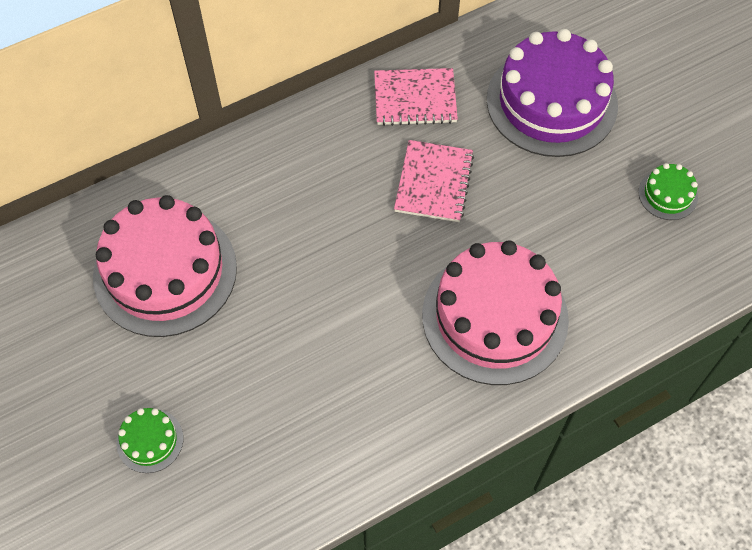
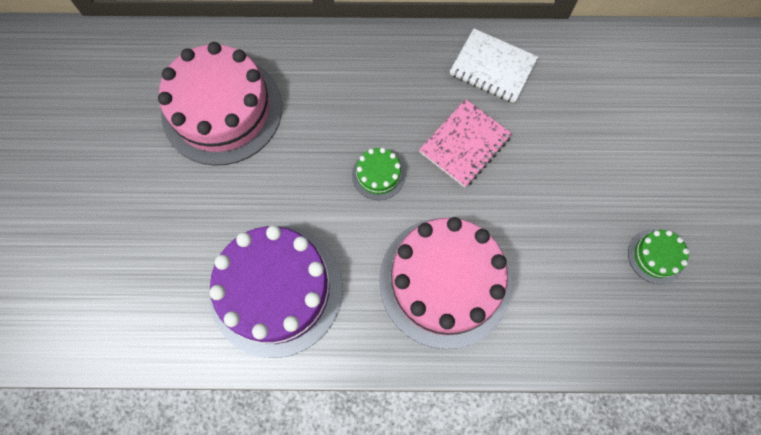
camera: 30 degrees right, 10 degrees up
(150, 440) = (133, 234): green cake -> green cake (378, 175)
(415, 99) = (492, 67): pink notebook -> white notebook
(551, 102) = (604, 125): purple cake -> purple cake (276, 289)

